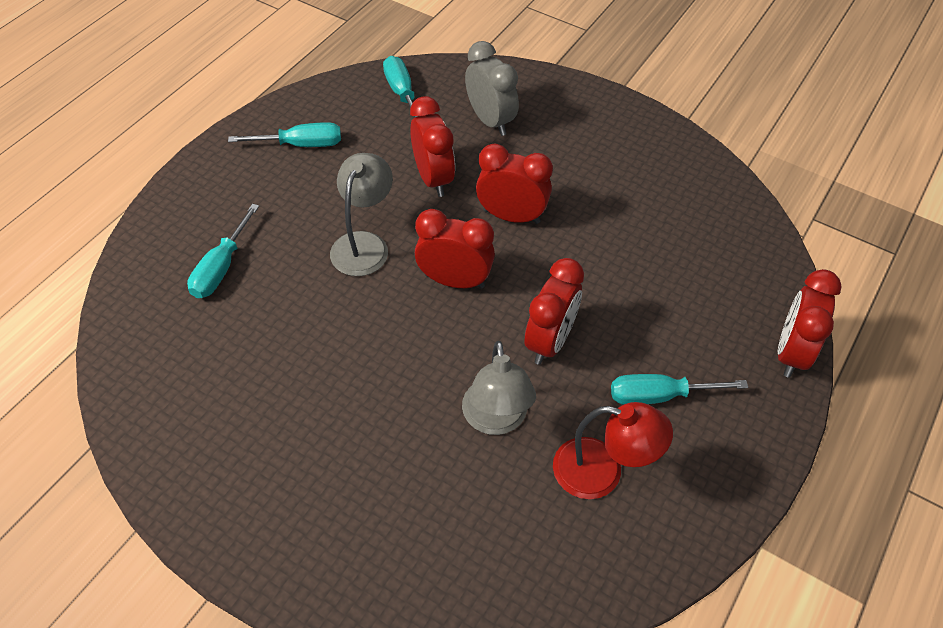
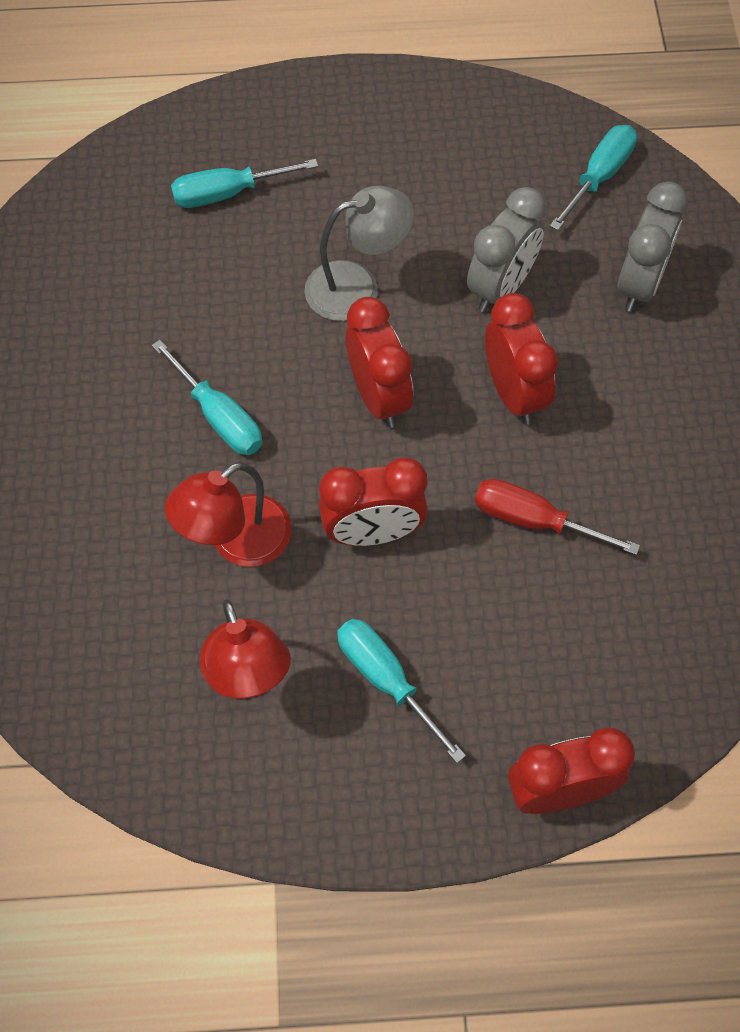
camera: 55 degrees right, 10 degrees up
(300, 145) = (438, 142): turquoise screwdriver -> turquoise screwdriver (218, 416)
(433, 178) = (501, 287): red clock -> grey clock
(496, 420) = (237, 542): grey lamp -> red lamp
(605, 258) = (534, 521): none -> red screwdriver

